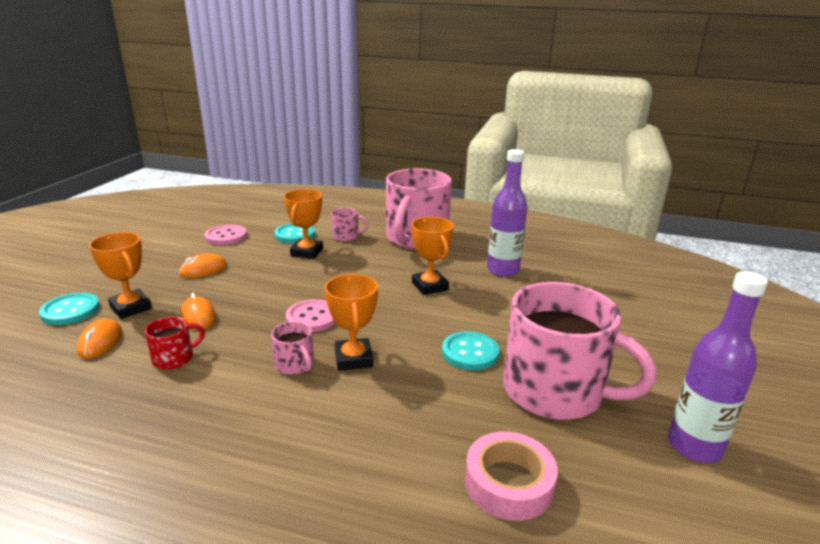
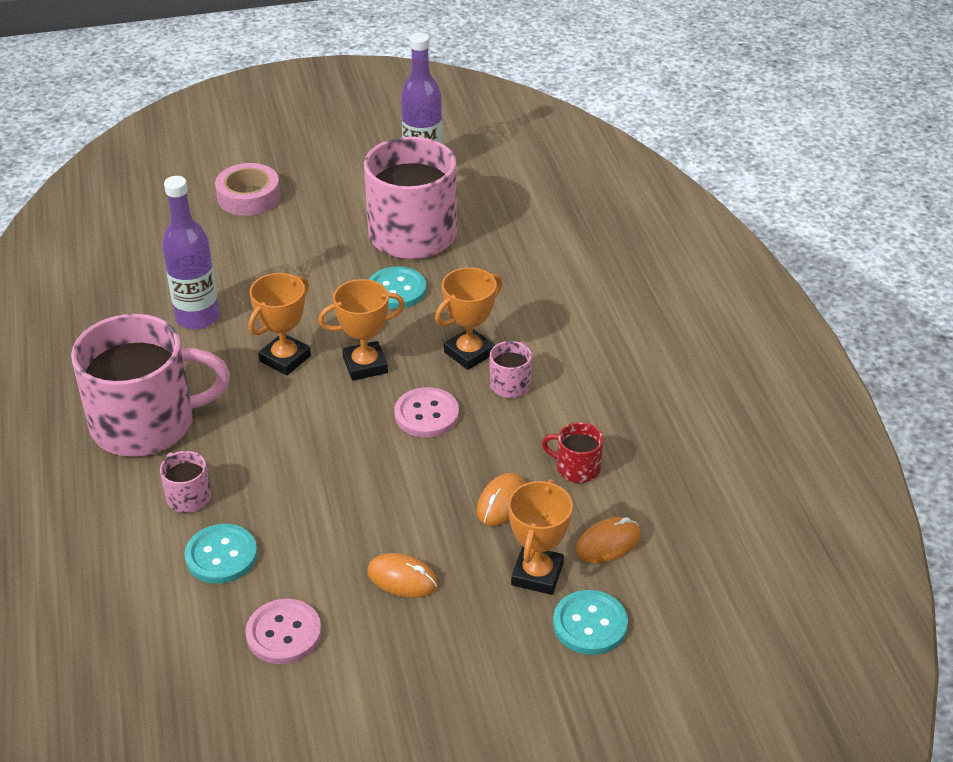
camera: 120 degrees left, 15 degrees up
(307, 252) = (272, 508): orange trophy -> orange trophy (365, 365)
(508, 483) = (533, 230): pink tape -> pink tape (248, 197)

